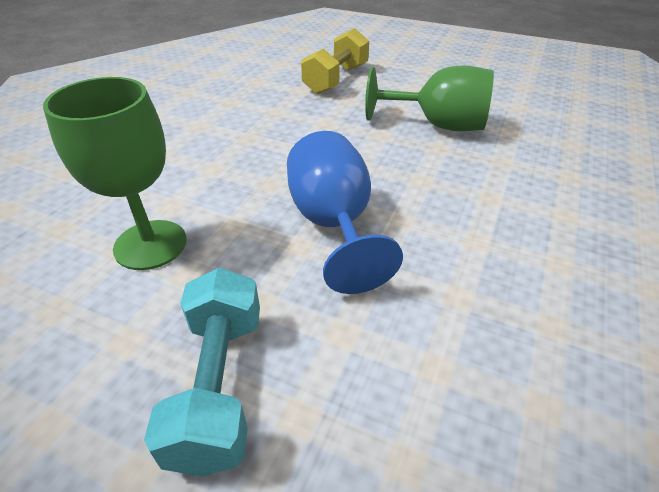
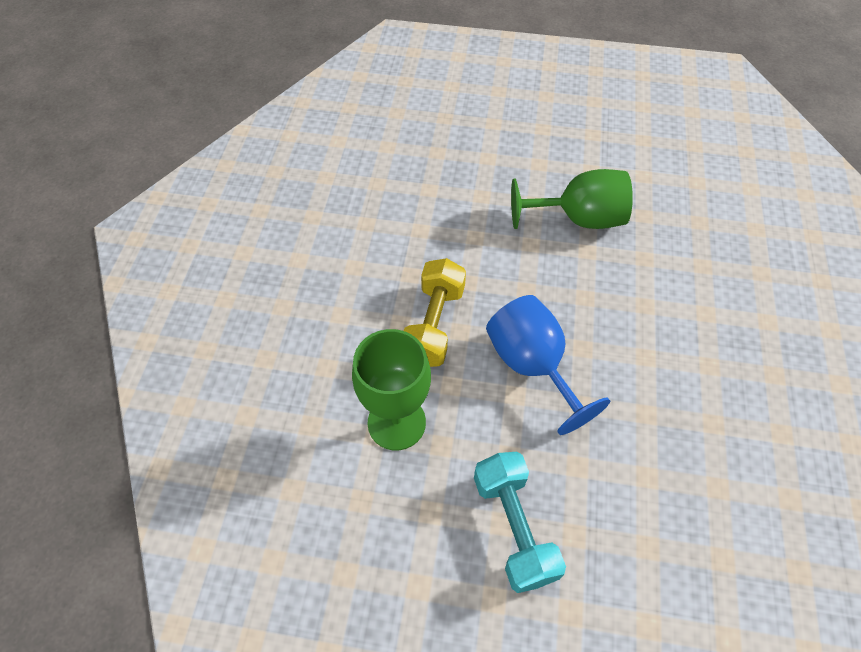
camera: 15 degrees left, 15 degrees up
(336, 79) = (457, 164): yellow dumbbell -> yellow dumbbell (433, 324)

